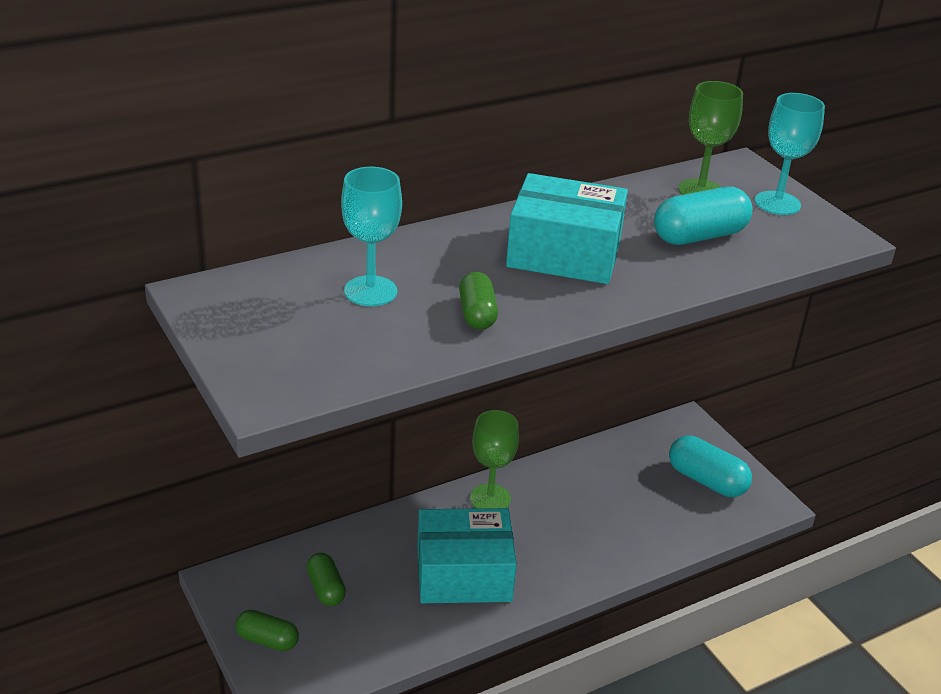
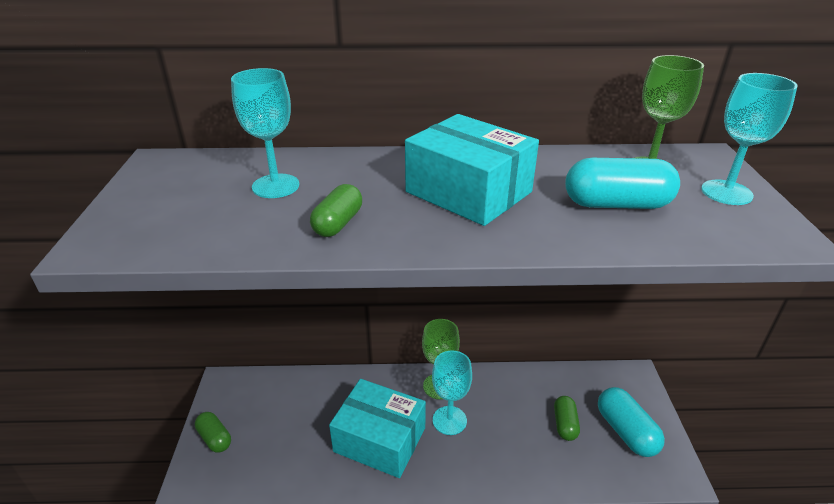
camera: 30 degrees right, 0 degrees up
(326, 589) = (280, 414): green capsule -> green capsule (565, 424)
(525, 529) = (449, 420): none -> turquoise goblet

